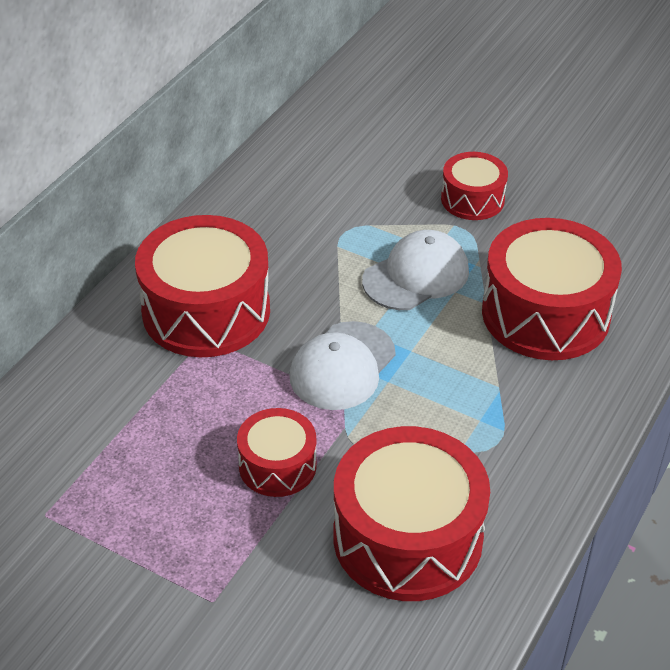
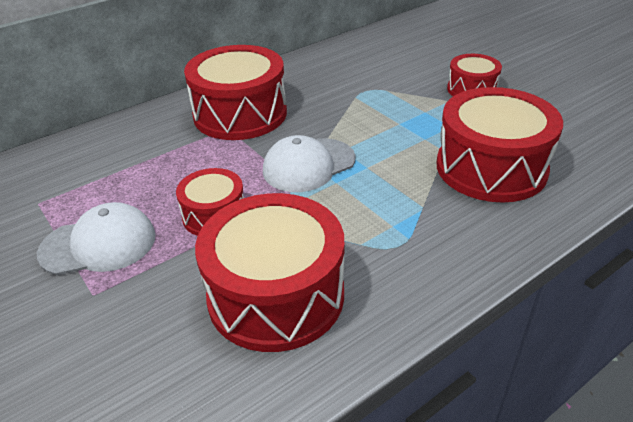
camera: 25 degrees right, 5 degrees down
(416, 275) = (401, 124): white cap -> white cap (99, 244)

